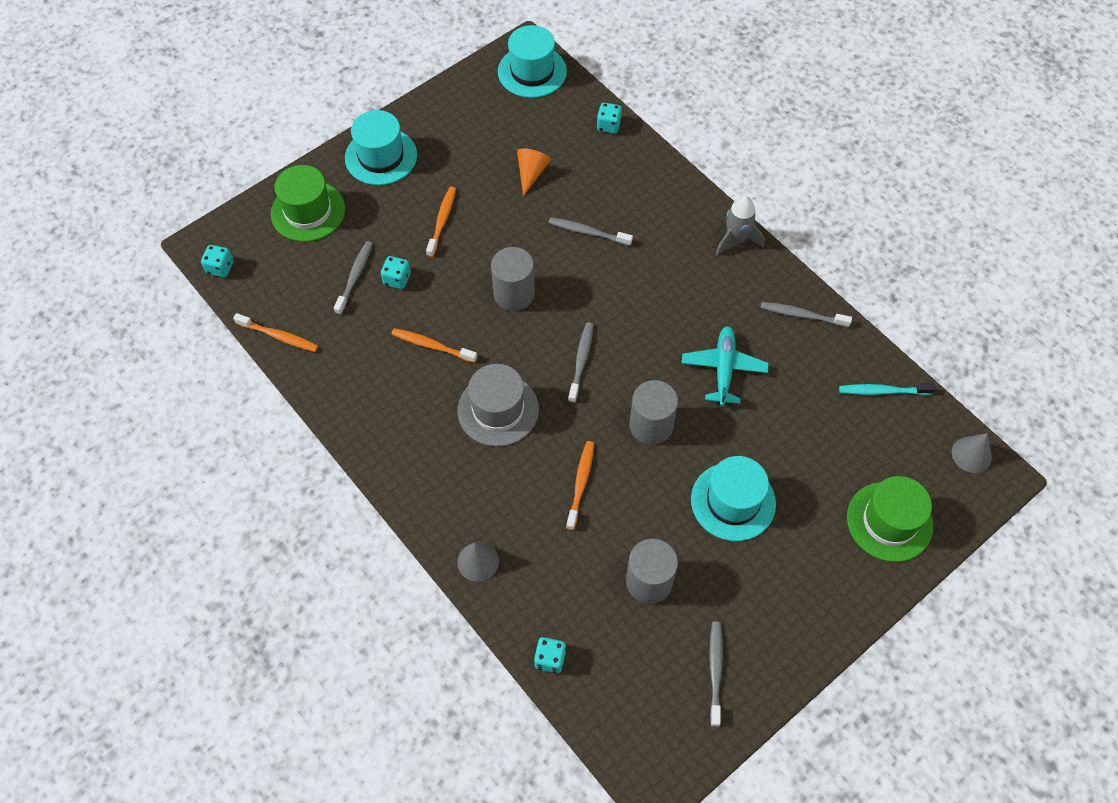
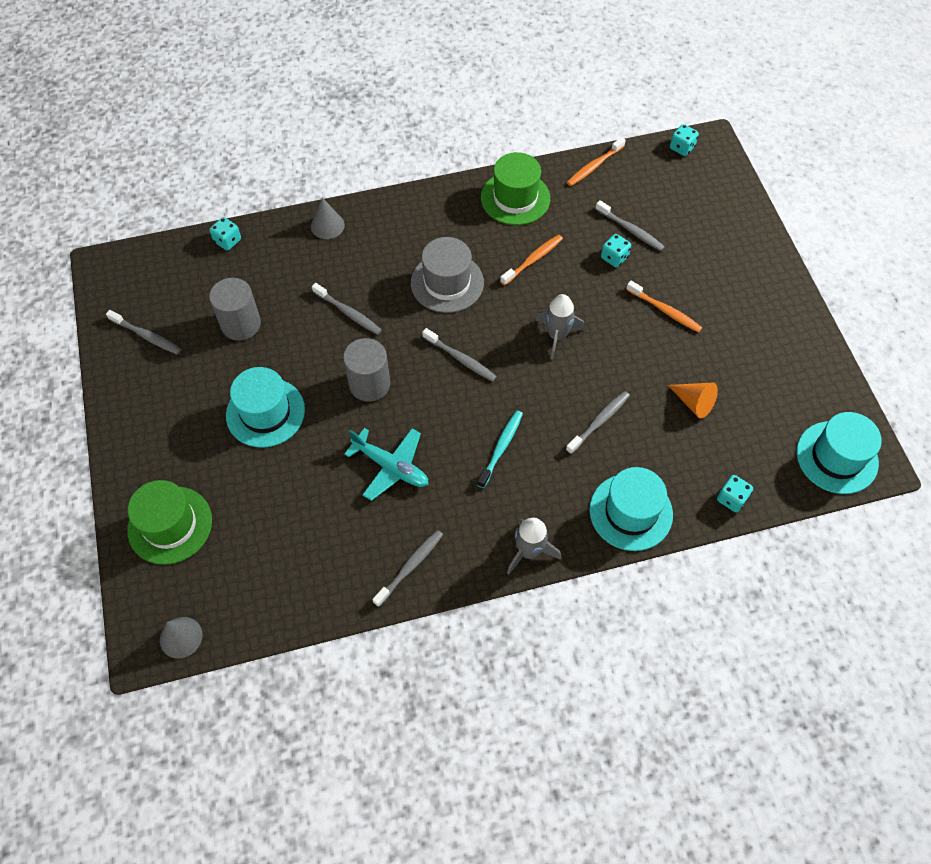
camera: 115 degrees right, 0 degrees up
(308, 211) = (718, 219): green hat -> green hat (515, 198)
(381, 156) = (763, 289): turquoise hat -> turquoise hat (631, 512)
(514, 294) = (557, 336): grey cylinder -> grey rocket
(581, 483) = (348, 313): orange toothbrush -> grey toothbrush
(882, 391) = (290, 594): turquoise toothbrush -> turquoise toothbrush (501, 447)

